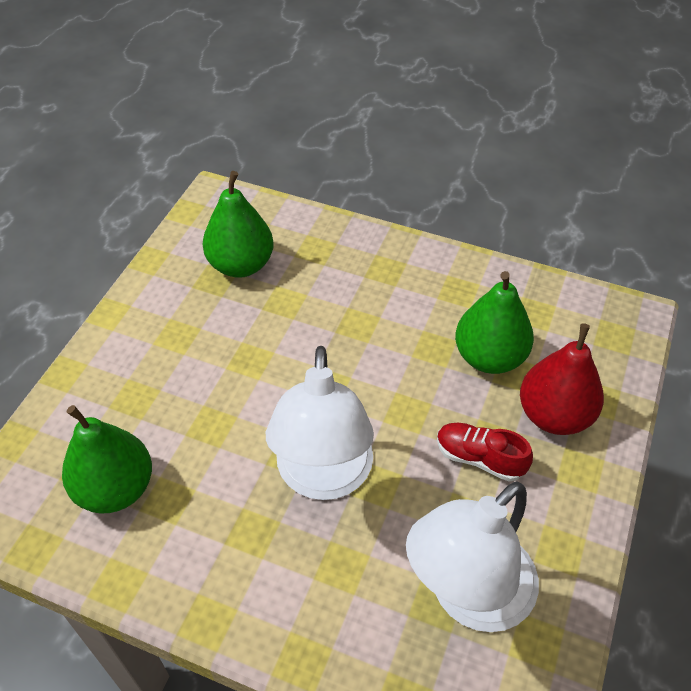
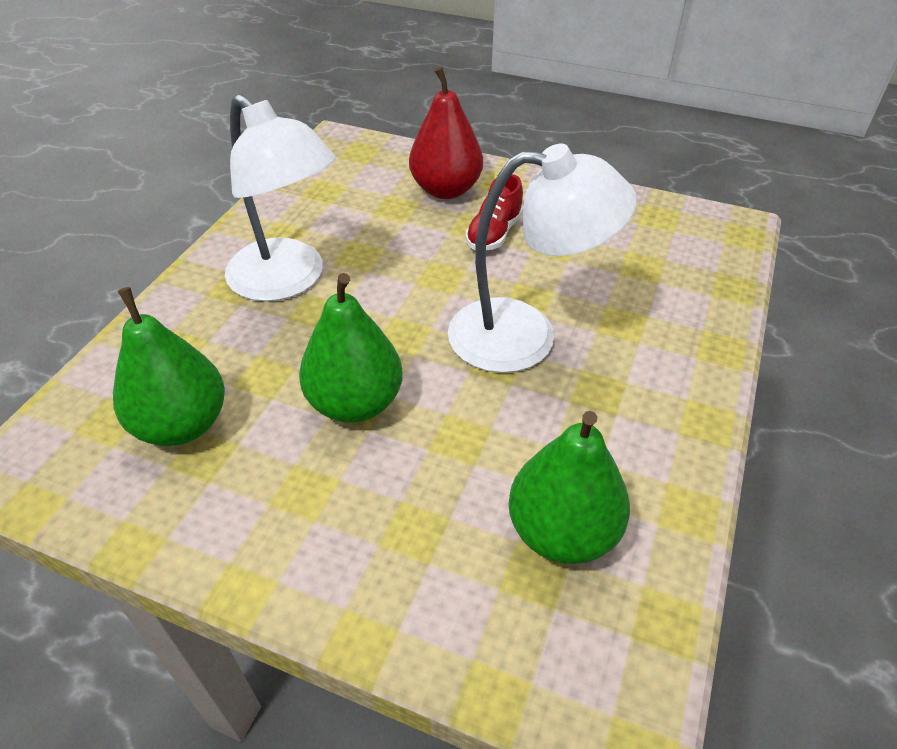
camera: 90 degrees left, 5 degrees down
(468, 596) = (632, 247): white lamp -> white lamp (287, 281)
(489, 357) = (376, 220): green pear -> green pear (355, 403)

